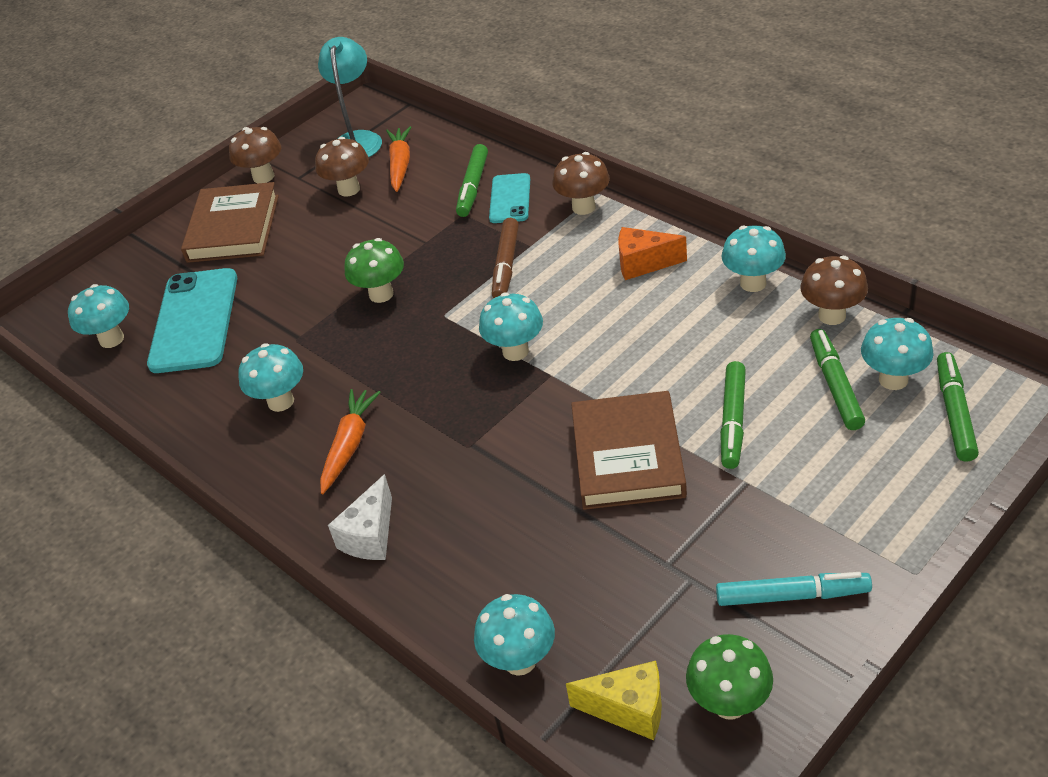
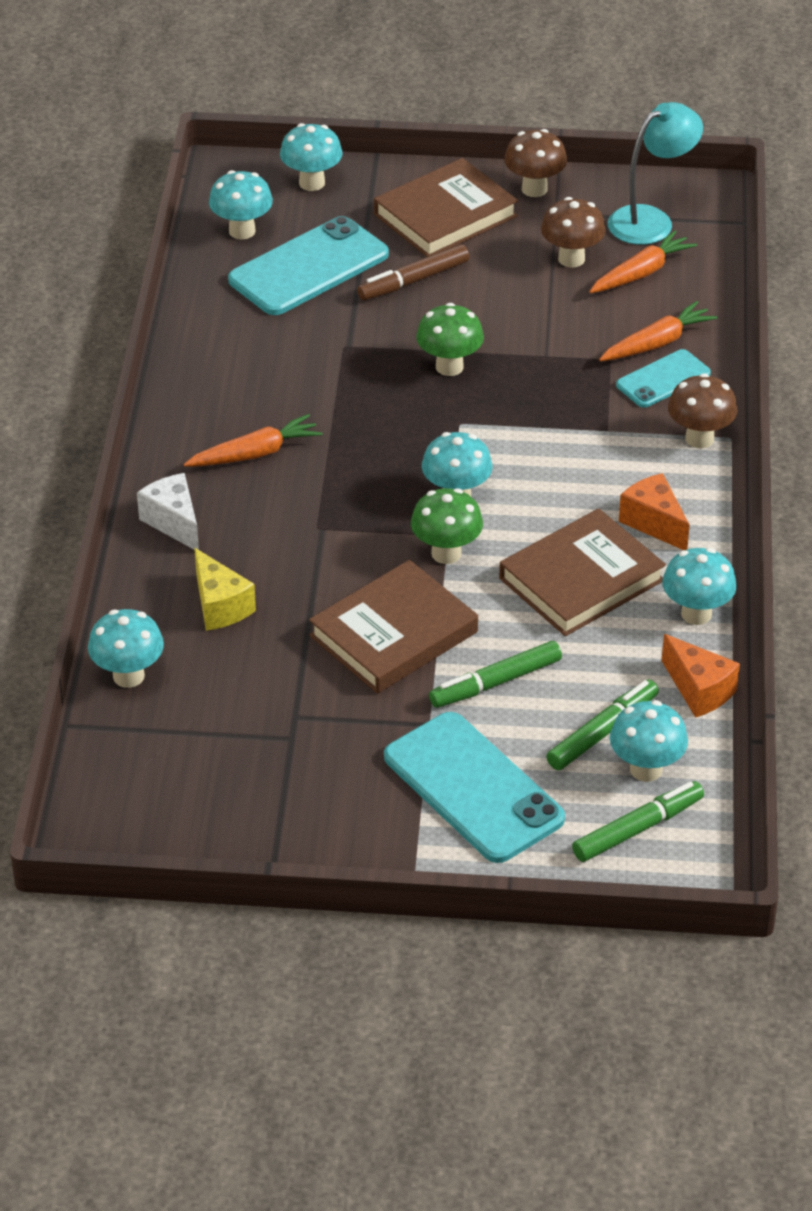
camera: 45 degrees right, 0 degrees up
(281, 401) = (265, 382): turquoise mushroom -> turquoise mushroom (312, 183)
(370, 536) = (173, 522): white cheese -> white cheese turned 75 degrees clockwise
(473, 187) = (656, 343): green marker -> orange carrot
(506, 265) = (564, 428): brown marker -> brown marker (413, 281)
(629, 709) = (135, 761): yellow cheese -> yellow cheese (220, 606)
(665, 325) = (581, 579): none -> brown book
(729, 703) = (188, 816): green mushroom -> green mushroom (446, 553)
(792, 596) = (326, 808): turquoise marker -> none
(832, 315) = (699, 690): brown mushroom -> orange cheese
(839, 488) = (473, 788): none -> turquoise phone

